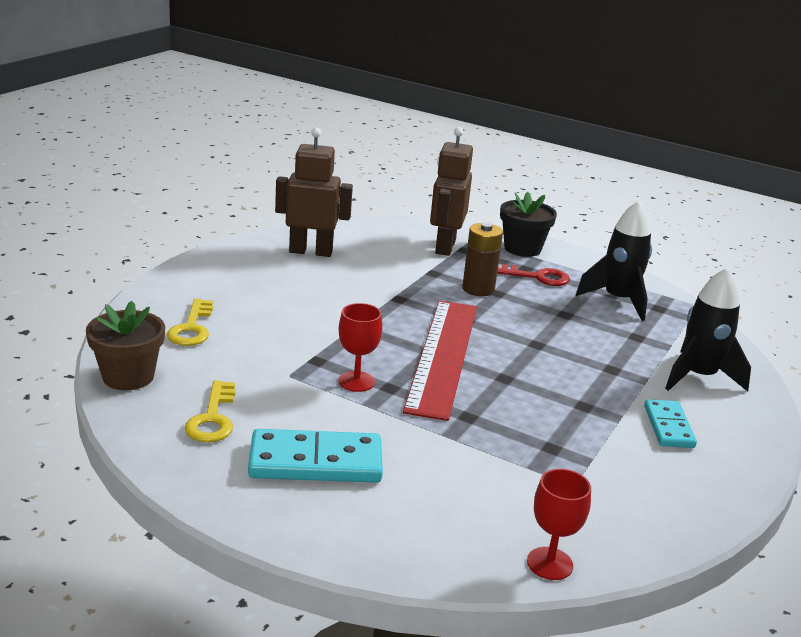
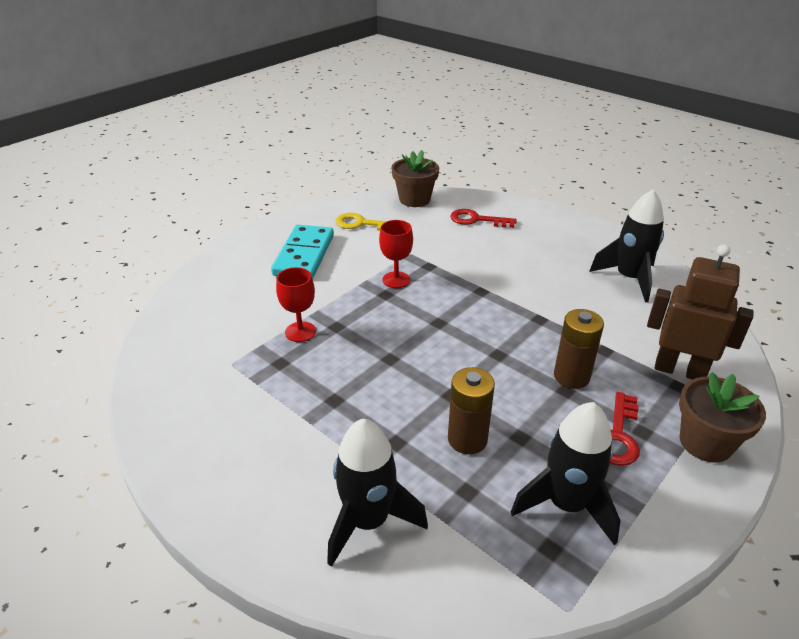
camera: 105 degrees right, 10 degrees up
(191, 328) = (476, 220): yellow key -> red key
(311, 251) = (629, 279): brown robot -> black rocket
(442, 356) = (431, 328): red ruler -> none
(522, 248) = (705, 443): black flower pot -> brown flower pot
(550, 563) = (160, 331): red goblet -> red goblet (300, 332)
(584, 336) = (467, 439): none -> brown battery
(668, 427) = (283, 453): turquoise domino -> none

